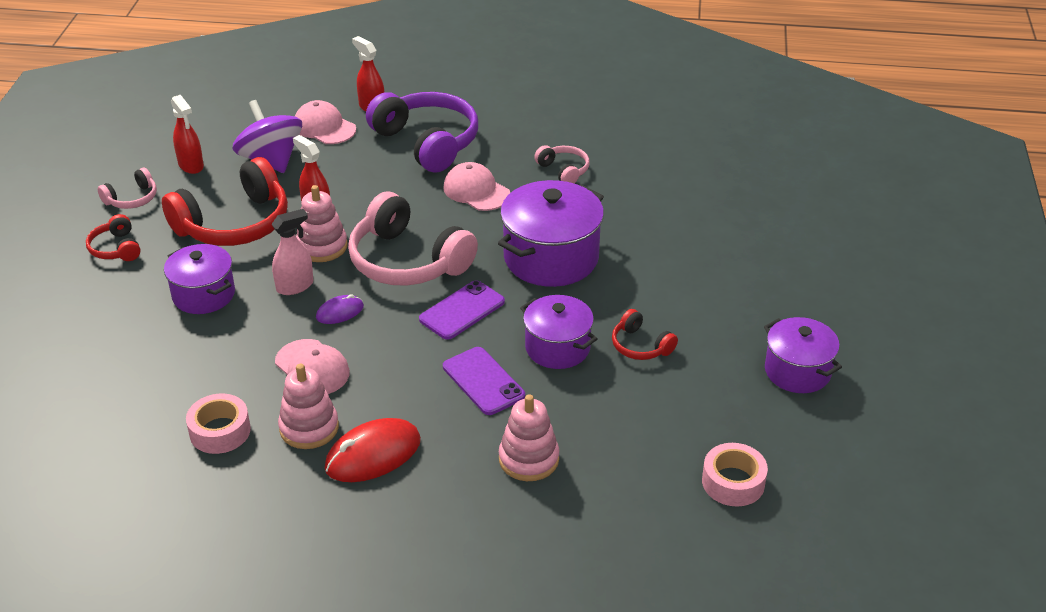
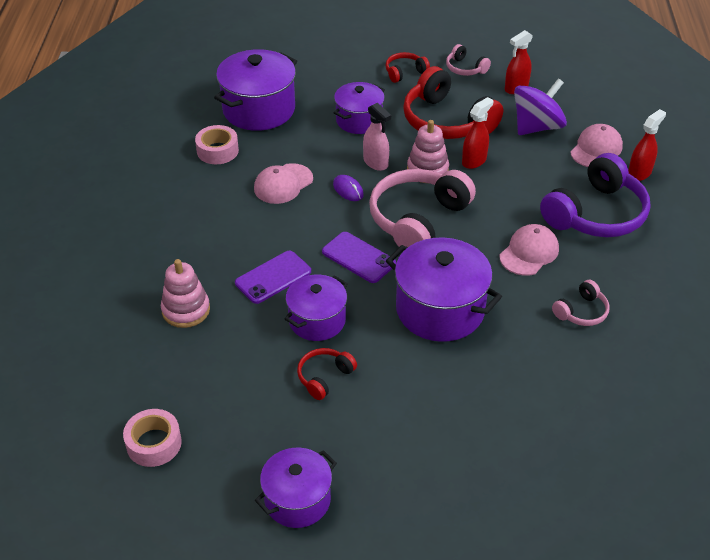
camera: 85 degrees right, 5 degrees up
(140, 388) = (259, 109): none -> purple pot
(309, 428) = (220, 191): pink stacking toy -> none
(373, 454) = (193, 225): red mouse -> none

